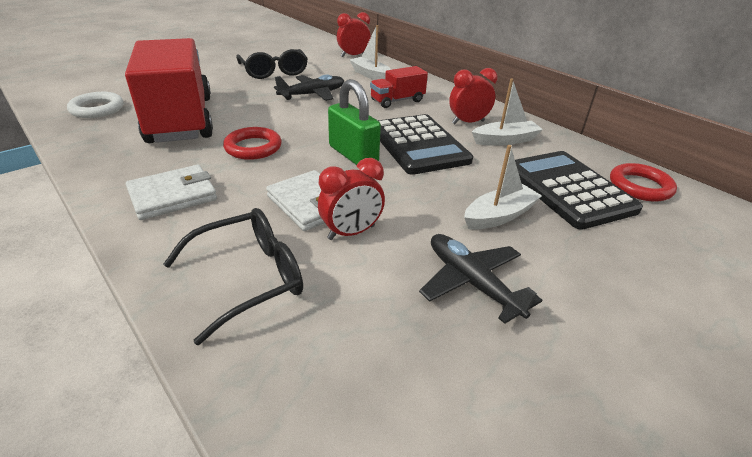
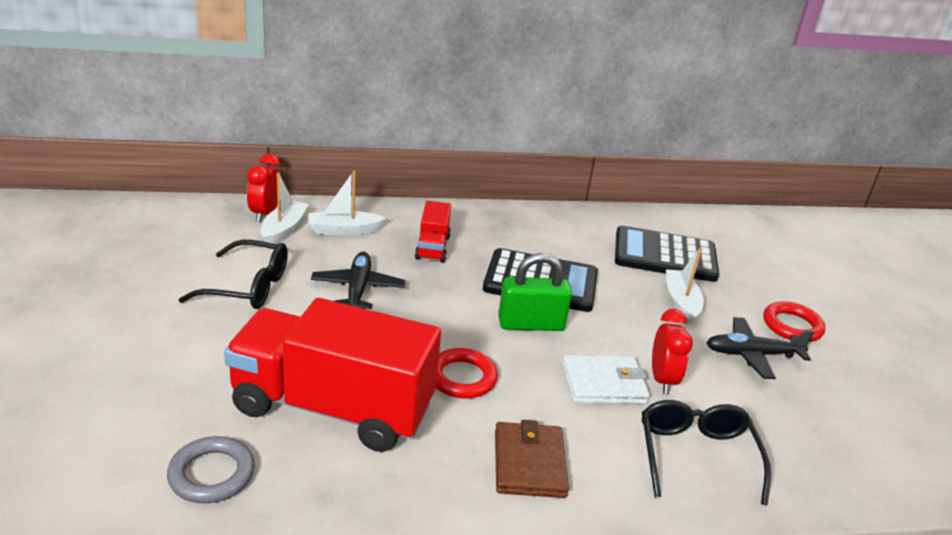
camera: 60 degrees left, 5 degrees down
(97, 109) = (211, 474): white ring -> grey ring
(173, 196) = (529, 463): white wallet -> brown wallet
(468, 122) = (519, 236): red clock -> none
(505, 140) = (569, 238): white boat -> white boat (284, 230)
(640, 186) = (680, 227): red ring -> red ring (792, 326)

